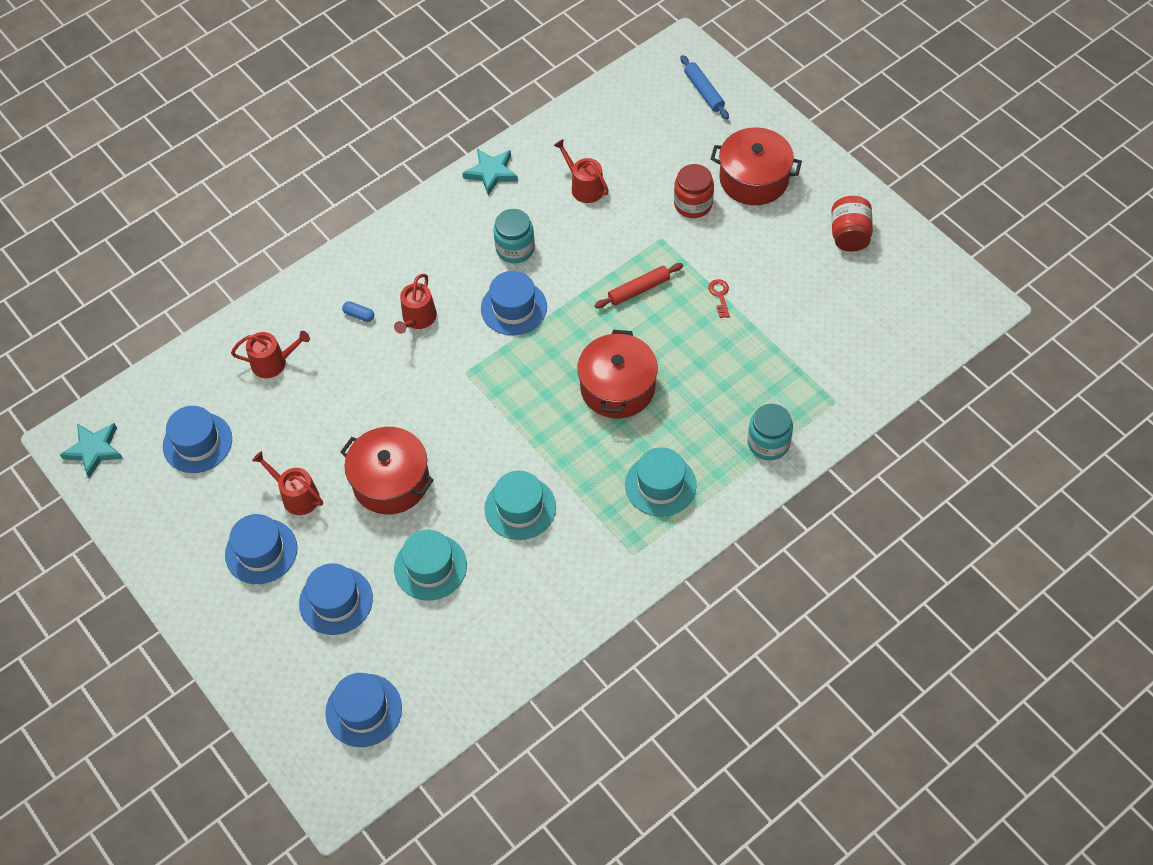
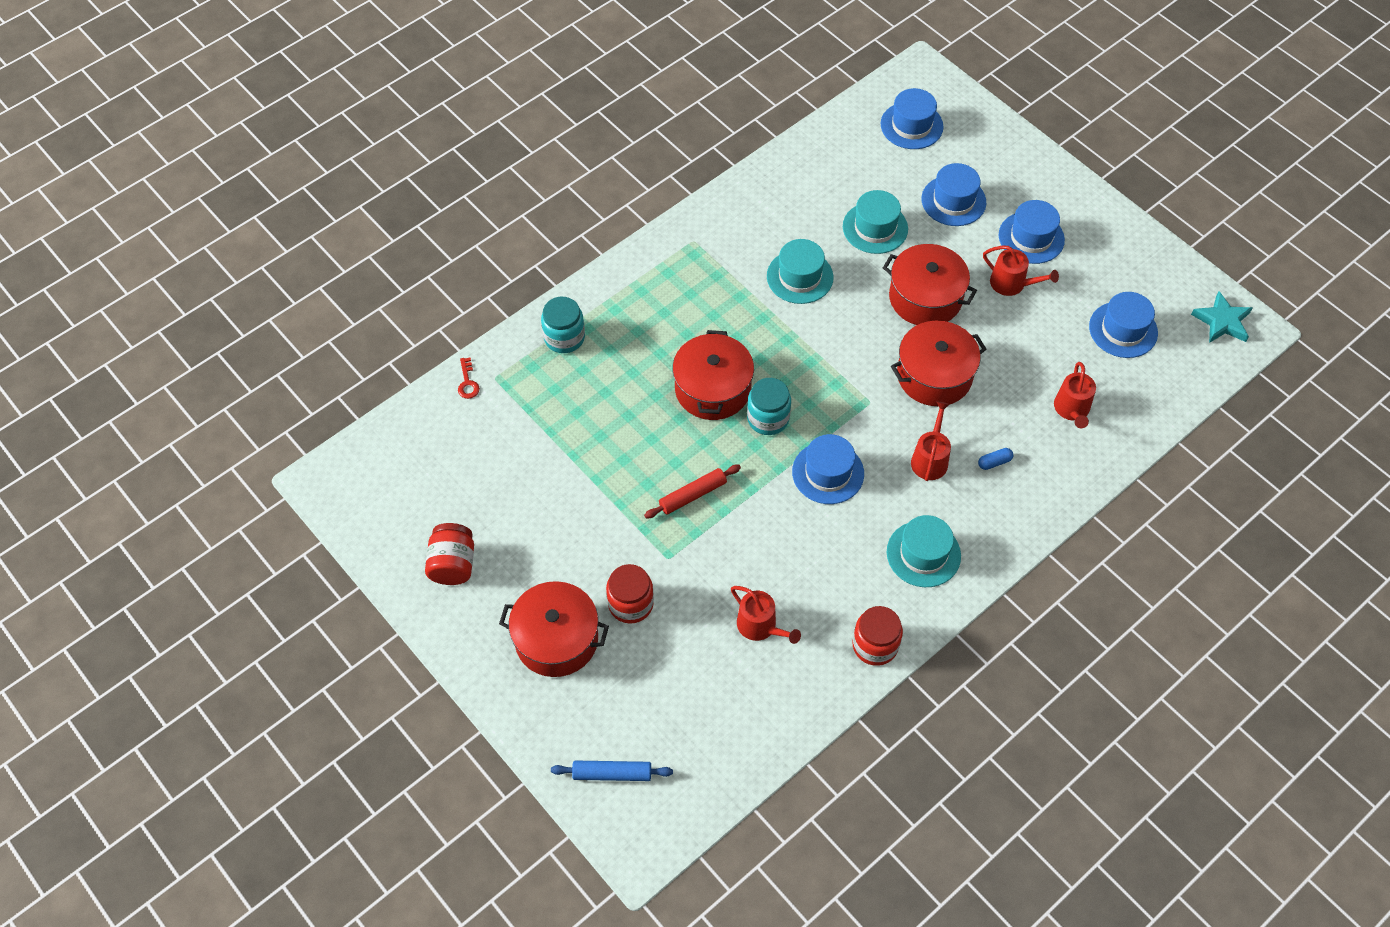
camera: 175 degrees right, 0 degrees up
(273, 362) = (1072, 409): red watering can -> red watering can turned 75 degrees counterclockwise
(359, 315) = (994, 462): blue capsule -> blue capsule turned 45 degrees counterclockwise
(398, 398) = (934, 375): none -> red pot
(491, 173) = (875, 645): turquoise star -> red jar
(515, 249) = (834, 543): turquoise jar -> turquoise jar (768, 418)
(660, 485) = (669, 298): turquoise hat -> turquoise hat (923, 554)
(704, 91) = (612, 774): blue rolling pin -> blue rolling pin turned 60 degrees counterclockwise
(720, 295) = (604, 489): red key -> red key (468, 382)

